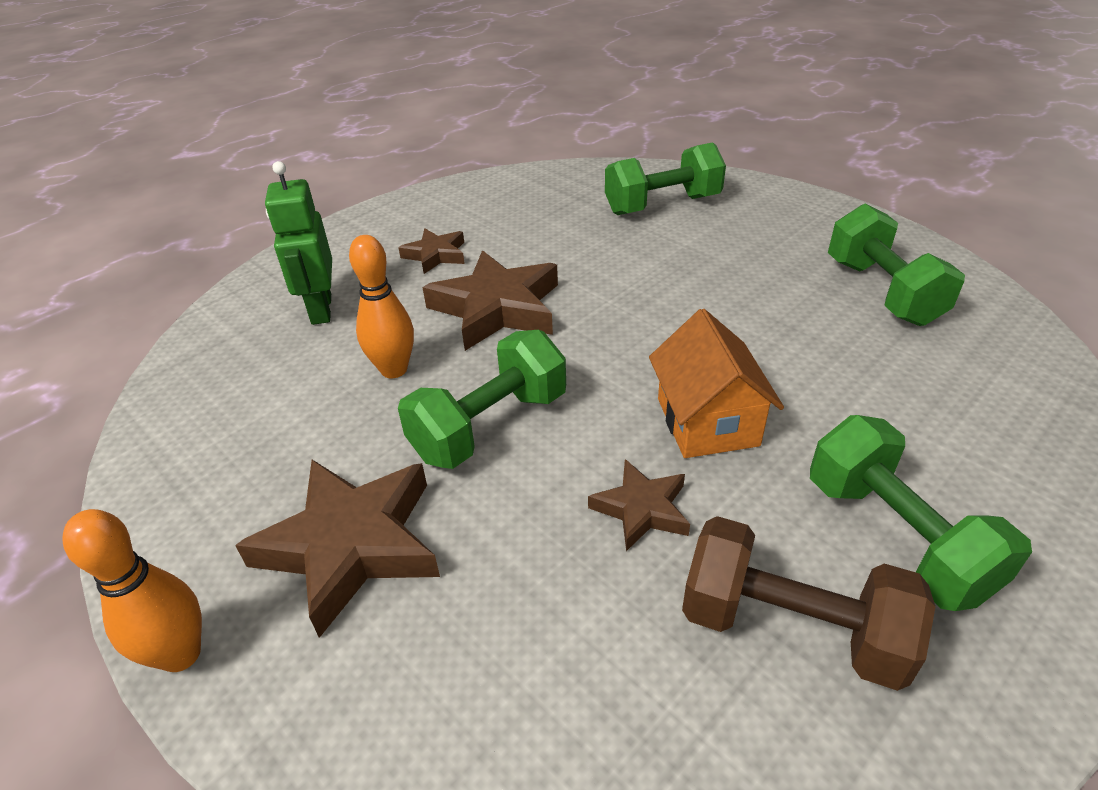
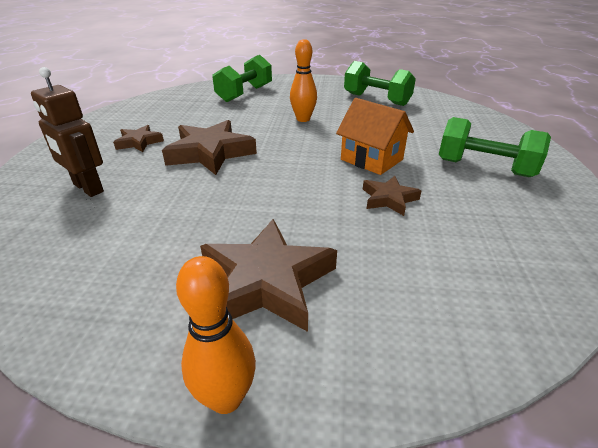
camera: 40 degrees left, 5 degrees down
(321, 309) = (88, 188): green robot -> brown robot
(394, 370) = (182, 197): orange bowling pin -> orange bowling pin (303, 119)
(489, 426) = (274, 199): green dumbbell -> none
(791, 628) = (494, 210): brown dumbbell -> none

